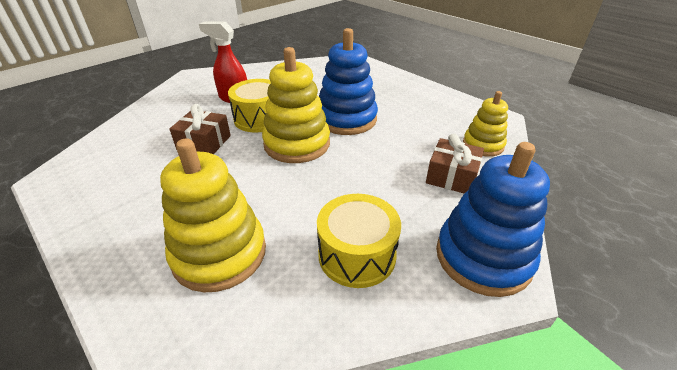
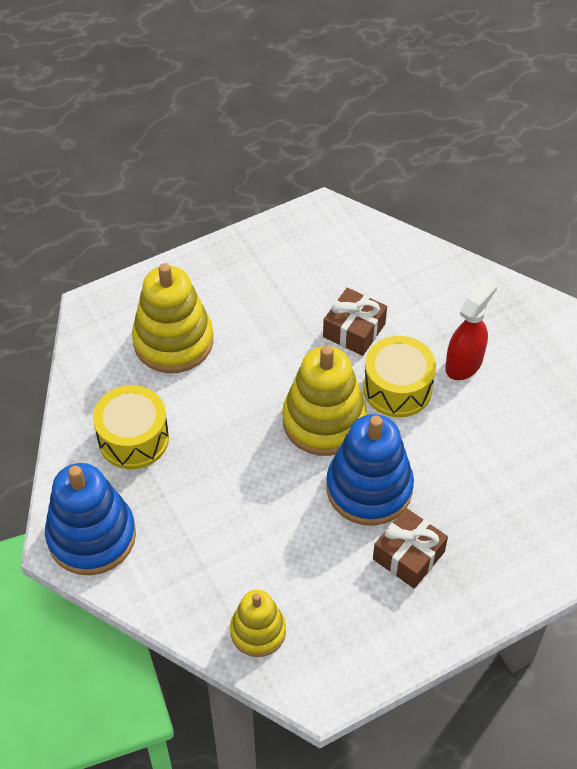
camera: 105 degrees right, 15 degrees up
(452, 176) = (209, 563): brown gift -> brown gift (408, 555)

